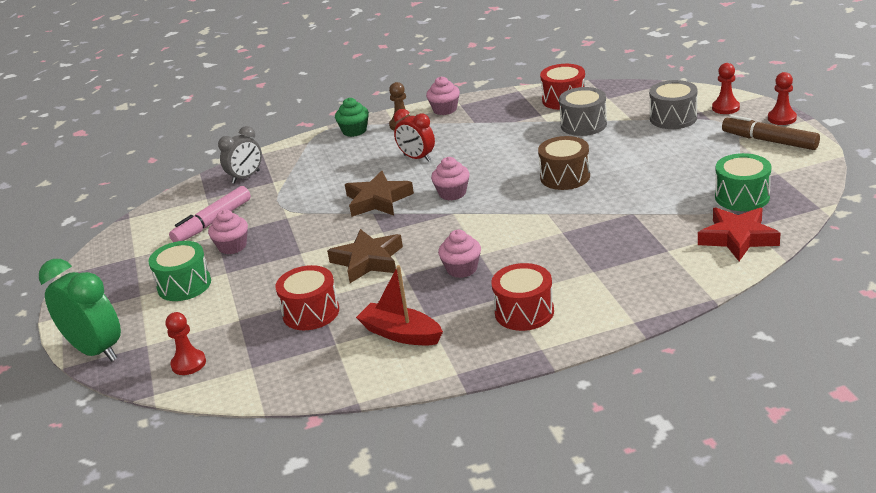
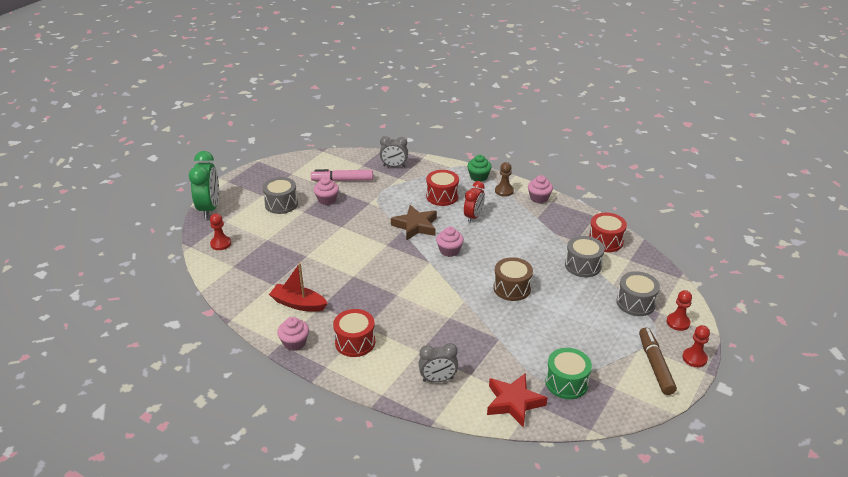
camera: 45 degrees right, 5 degrees up
(184, 285) = (281, 204): green drum -> grey drum
(311, 312) = (292, 260): red drum -> red drum (442, 196)
(368, 261) = (354, 255): brown star -> none
(401, 334) = (298, 304): red boat -> red boat turned 60 degrees counterclockwise
(417, 158) = (473, 217): red clock -> red clock turned 150 degrees counterclockwise
(462, 269) = (376, 295): pink cupcake -> pink cupcake (294, 343)
(652, 274) = (438, 379): none -> grey clock

